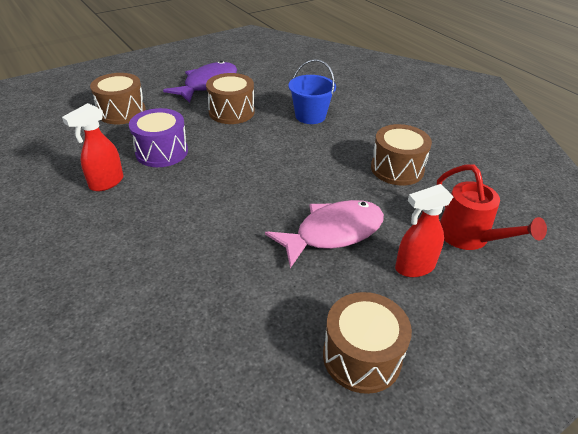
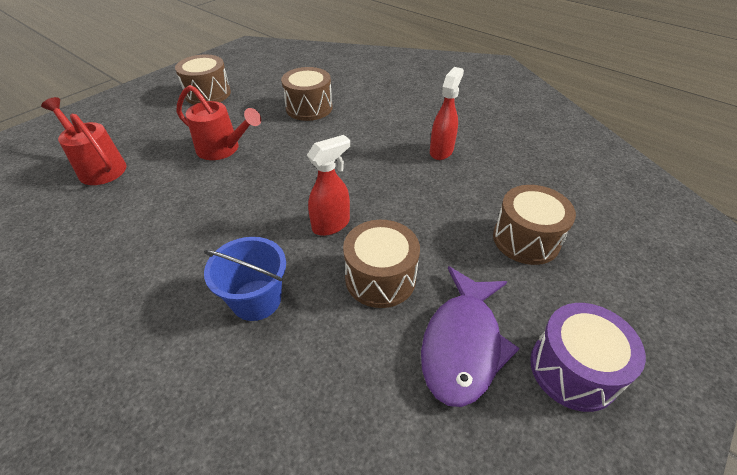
camera: 165 degrees right, 5 degrees up
(162, 152) = (421, 192): purple drum -> purple drum (573, 369)
(333, 233) = (223, 149): pink fish -> red watering can
(397, 169) = (142, 227): brown drum -> brown drum (309, 108)
(414, 267) = (160, 138): red spray bottle -> red spray bottle (331, 225)

